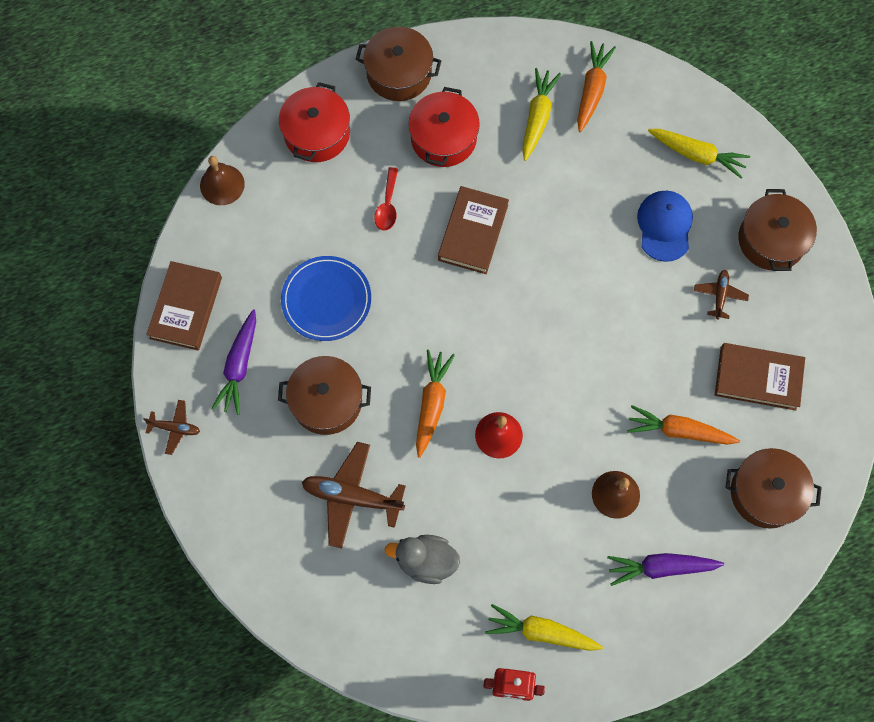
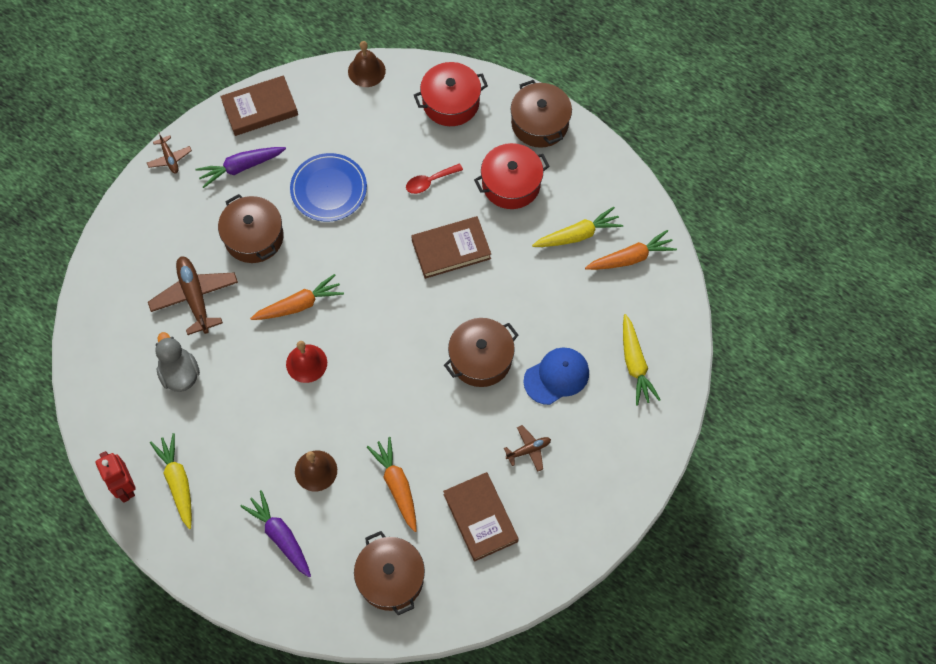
camera: 55 degrees right, 5 degrees down
(771, 240) = (604, 460): brown pot -> brown pot (481, 358)

